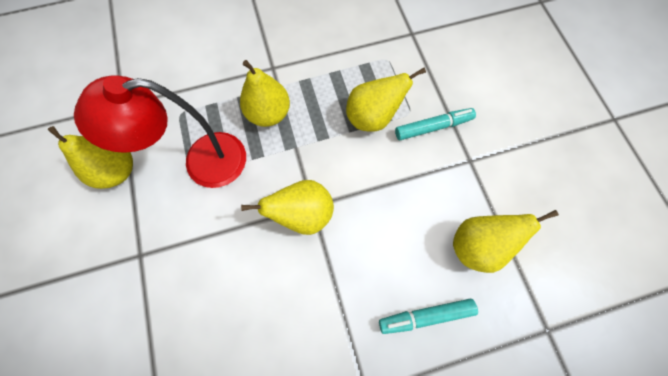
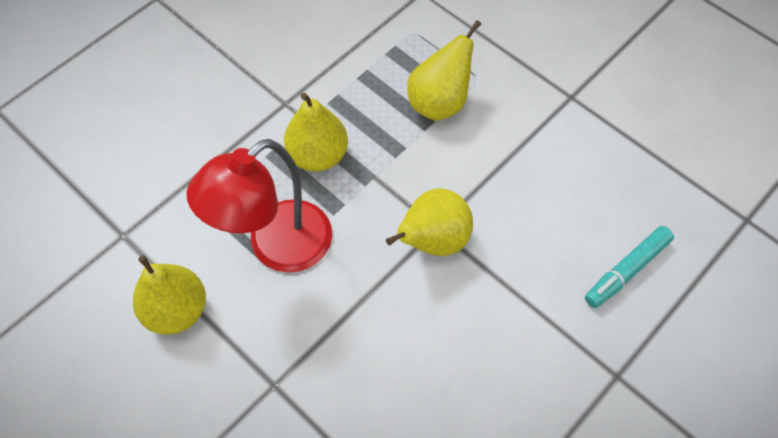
camera: 30 degrees left, 10 degrees down
(433, 127) = (511, 81): turquoise marker -> none
(476, 245) = (631, 176): yellow pear -> none

